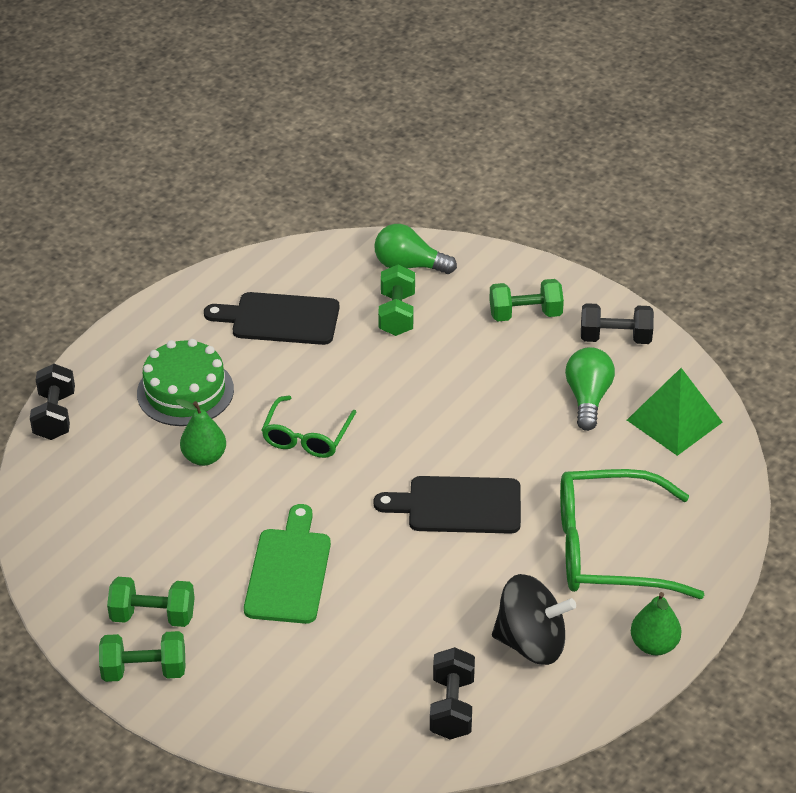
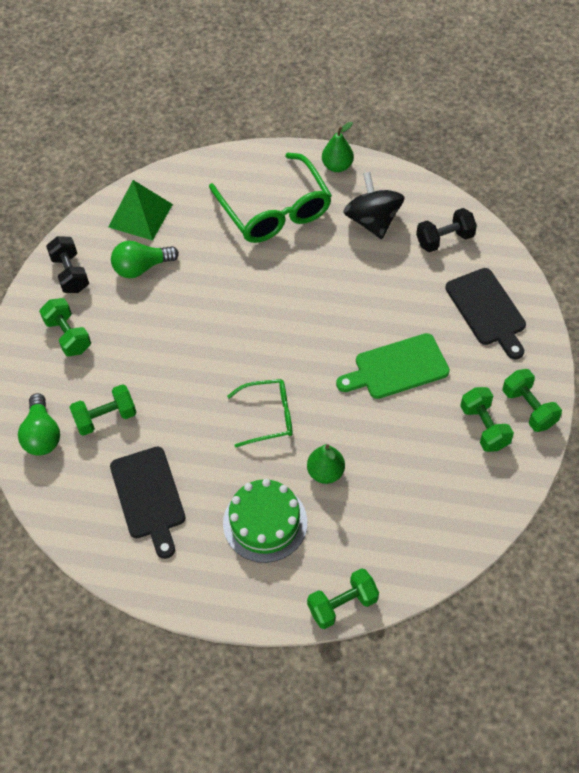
camera: 115 degrees left, 15 degrees up
(55, 416) = (342, 604): black dumbbell -> green dumbbell
(458, 505) = (283, 300): black cutting board -> black cutting board (487, 310)

